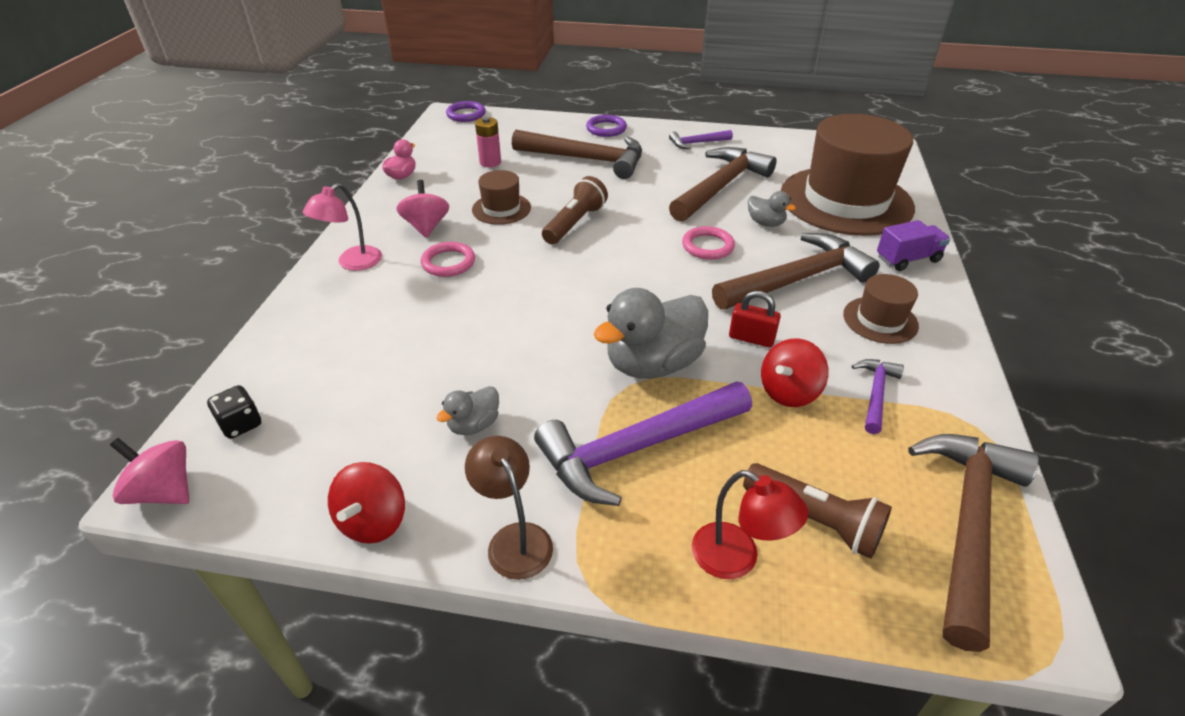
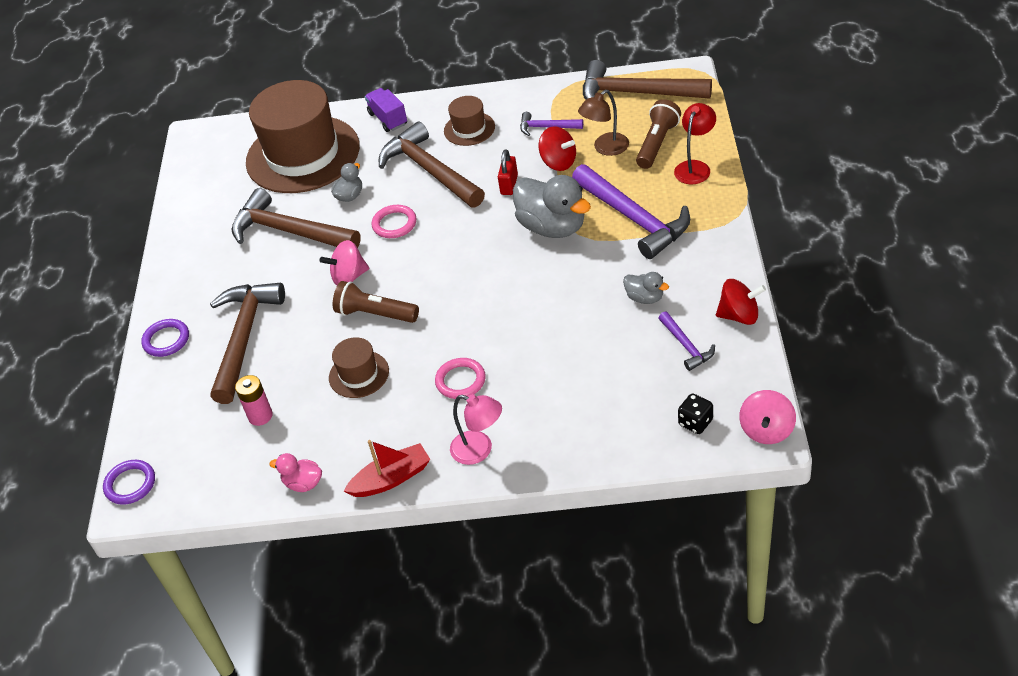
camera: 95 degrees left, 5 degrees up
(367, 215) = (391, 478): none -> red boat
(426, 226) = (404, 420): pink spinning top -> pink spinning top (349, 277)
(514, 539) = (722, 252): brown lamp -> brown lamp (605, 148)
(697, 143) = (197, 262): purple hammer -> purple hammer (686, 346)

